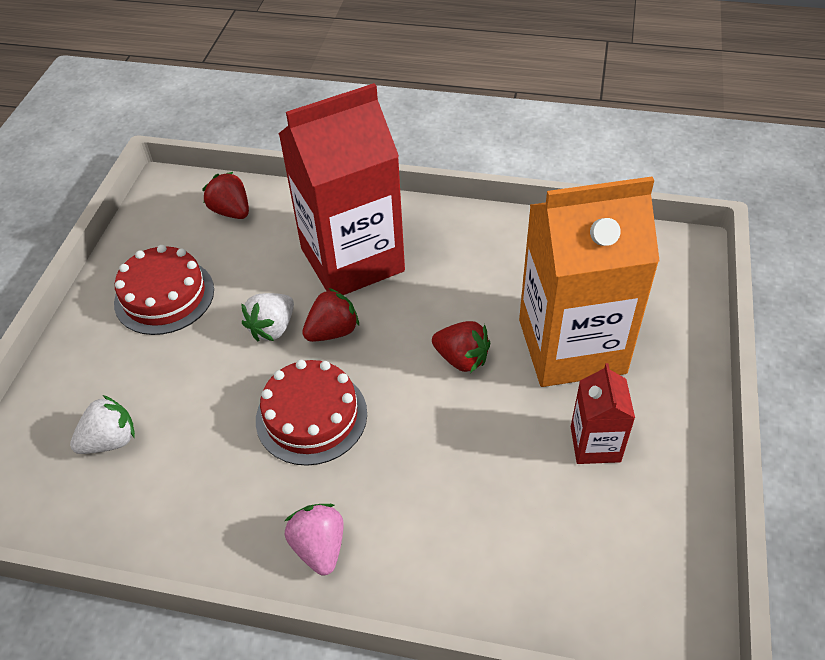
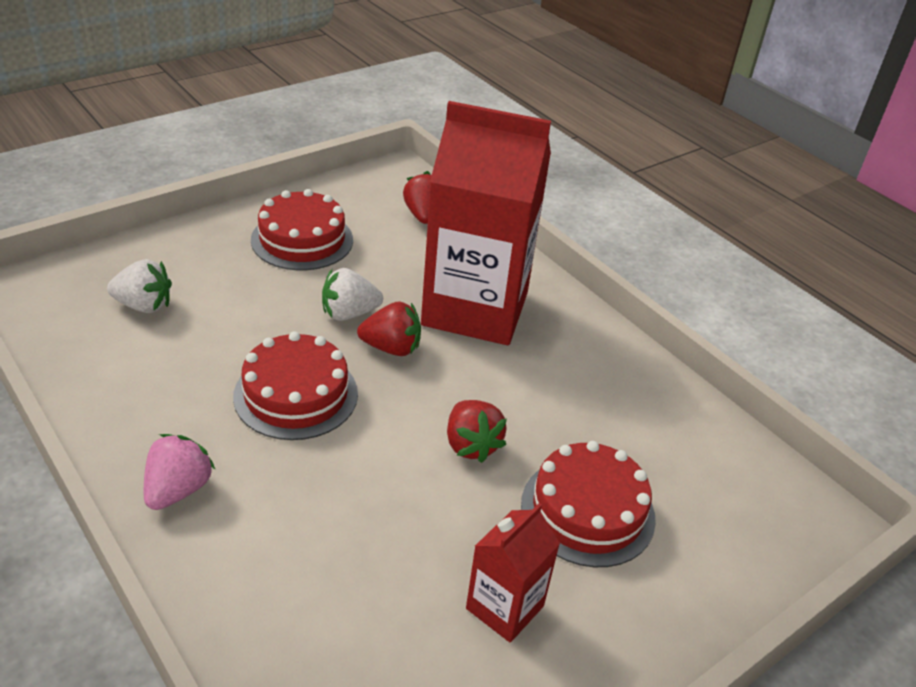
camera: 35 degrees right, 10 degrees down
(571, 346) = (587, 510): orange carton -> red cake

